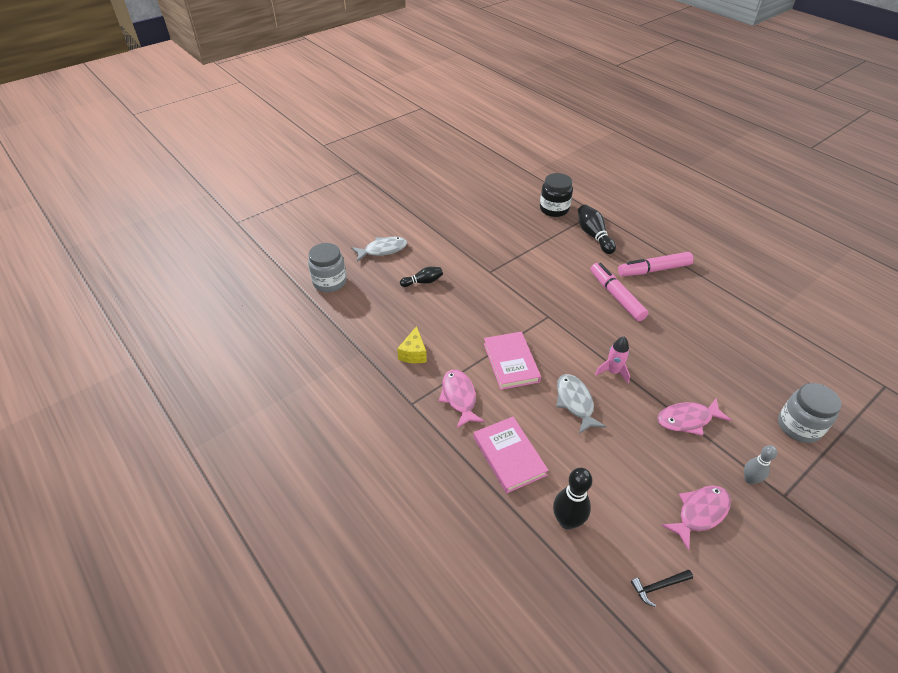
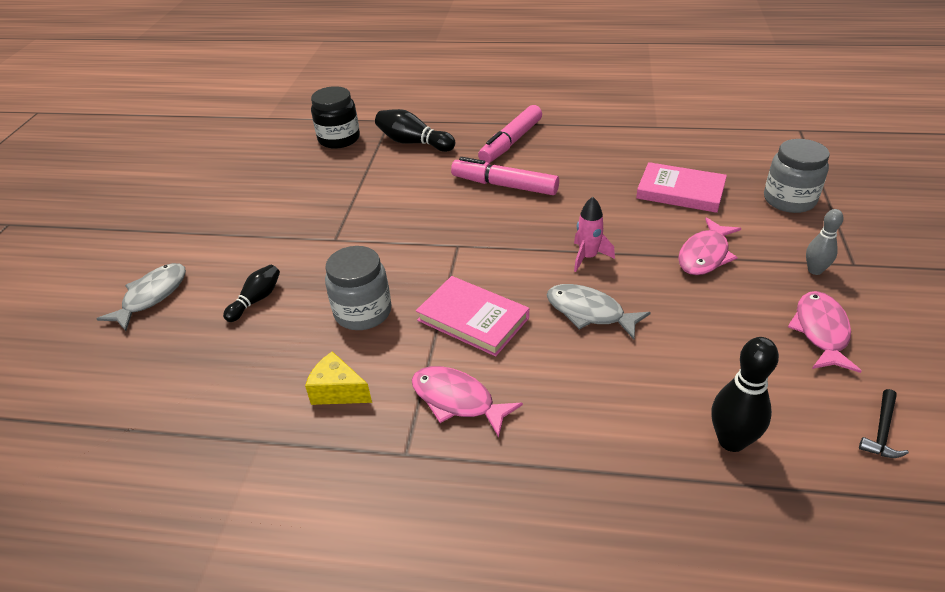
camera: 40 degrees left, 5 degrees down
(329, 282) = (104, 384): grey jar -> grey jar (363, 312)
(413, 353) = (338, 391): yellow cheese -> yellow cheese turned 150 degrees clockwise
(509, 456) = (592, 421): pink book -> pink book (680, 191)

